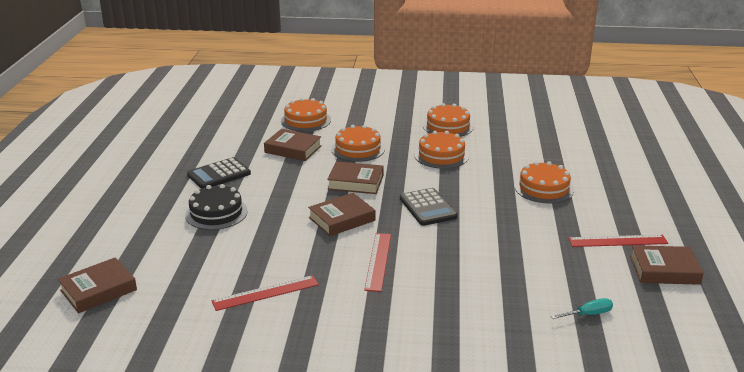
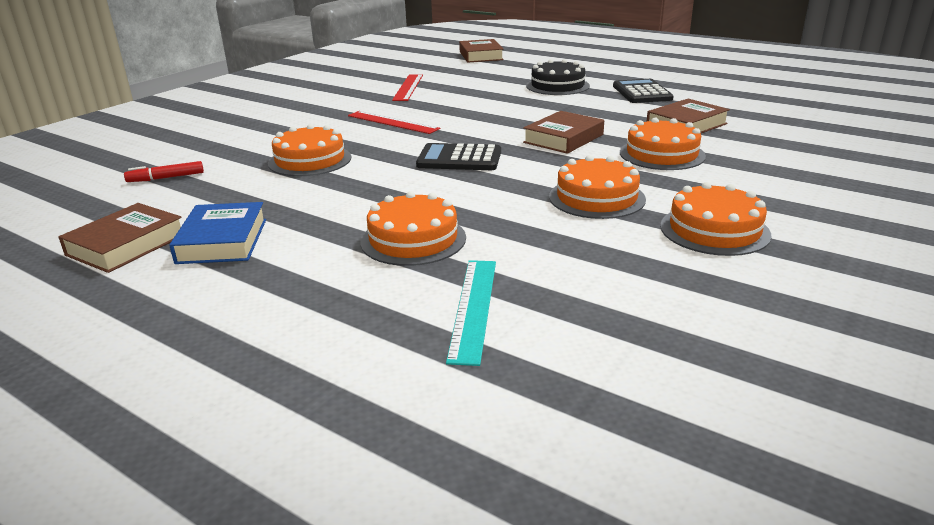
camera: 120 degrees right, 0 degrees up
(306, 120) = (787, 142): orange cake -> orange cake (310, 160)
(342, 219) = (487, 121): brown book -> none
(576, 159) = (473, 308): none -> turquoise ruler
(588, 314) = (166, 178): turquoise screwdriver -> red marker
(617, 241) = (222, 241): red ruler -> blue book

